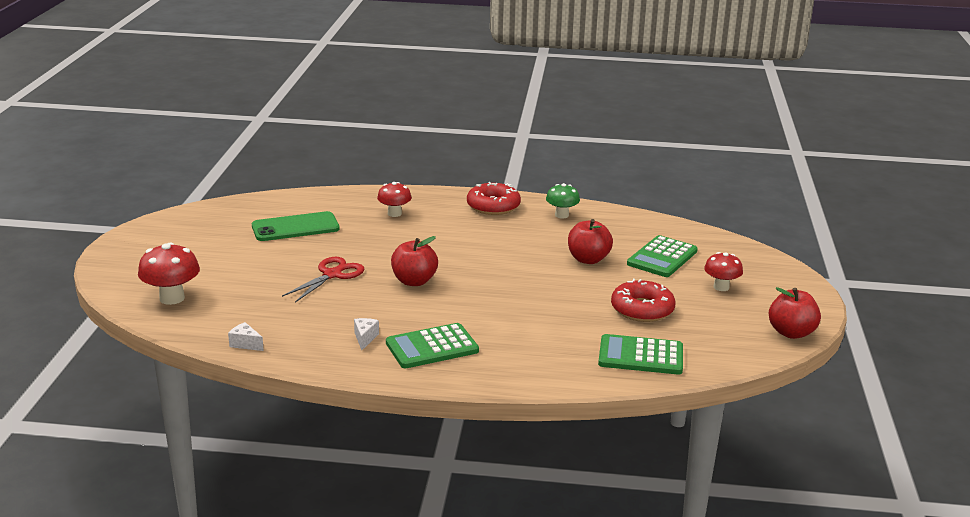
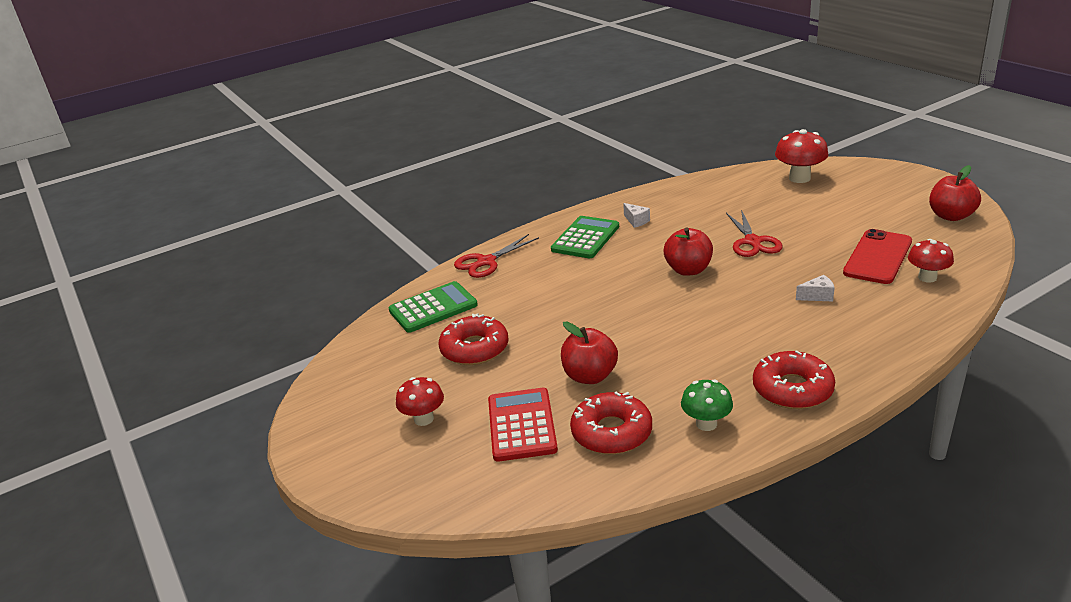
camera: 145 degrees right, 5 degrees up
(245, 344) = (694, 184): white cheese -> white cheese (817, 296)
(295, 227) = (878, 257): green phone -> red phone
(394, 213) = (849, 318): red mushroom -> red mushroom (927, 277)
(545, 374) = (486, 262): none -> red scissors
(616, 233) = (611, 432): none -> red donut
(662, 257) = (521, 425): green calculator -> red calculator
(791, 333) = (317, 400): red apple -> red apple (951, 216)

